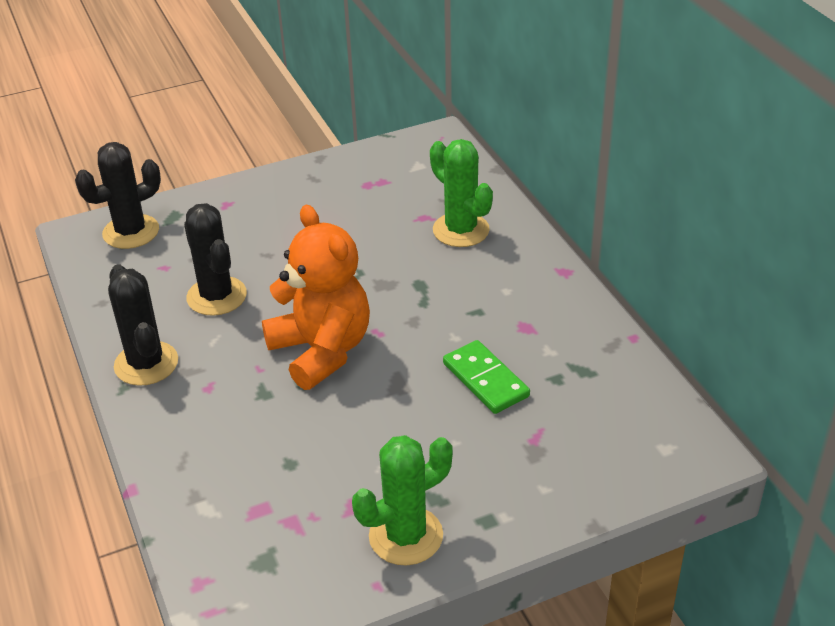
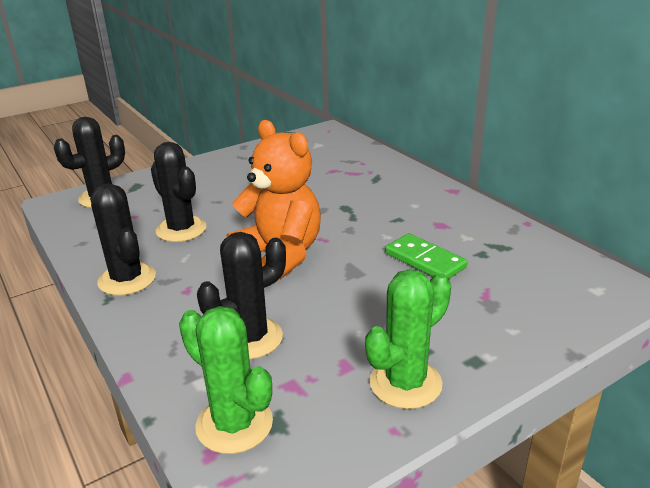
camera: 10 degrees left, 10 degrees down
(263, 460) = (250, 338): none -> black cactus
(461, 230) = (364, 175): green cactus -> green cactus (234, 424)

